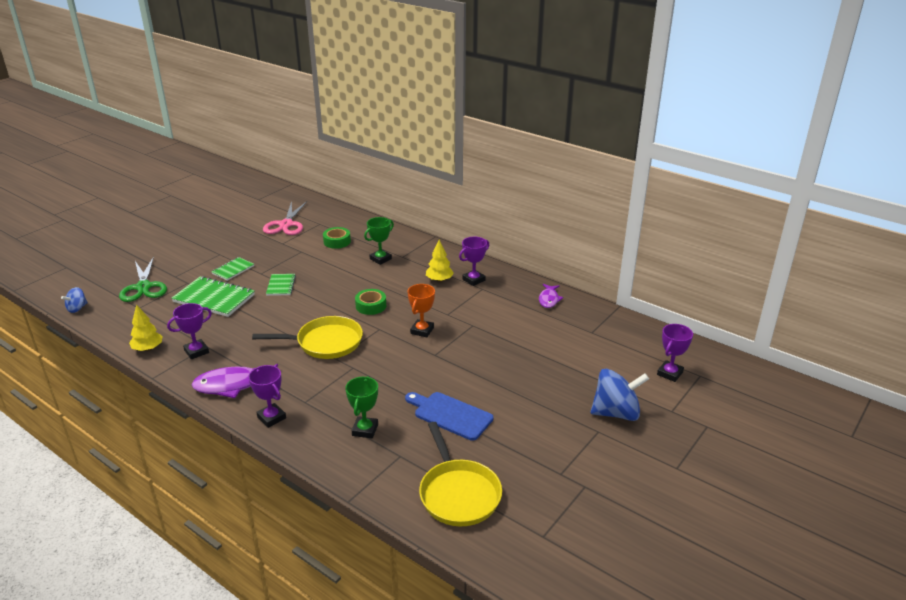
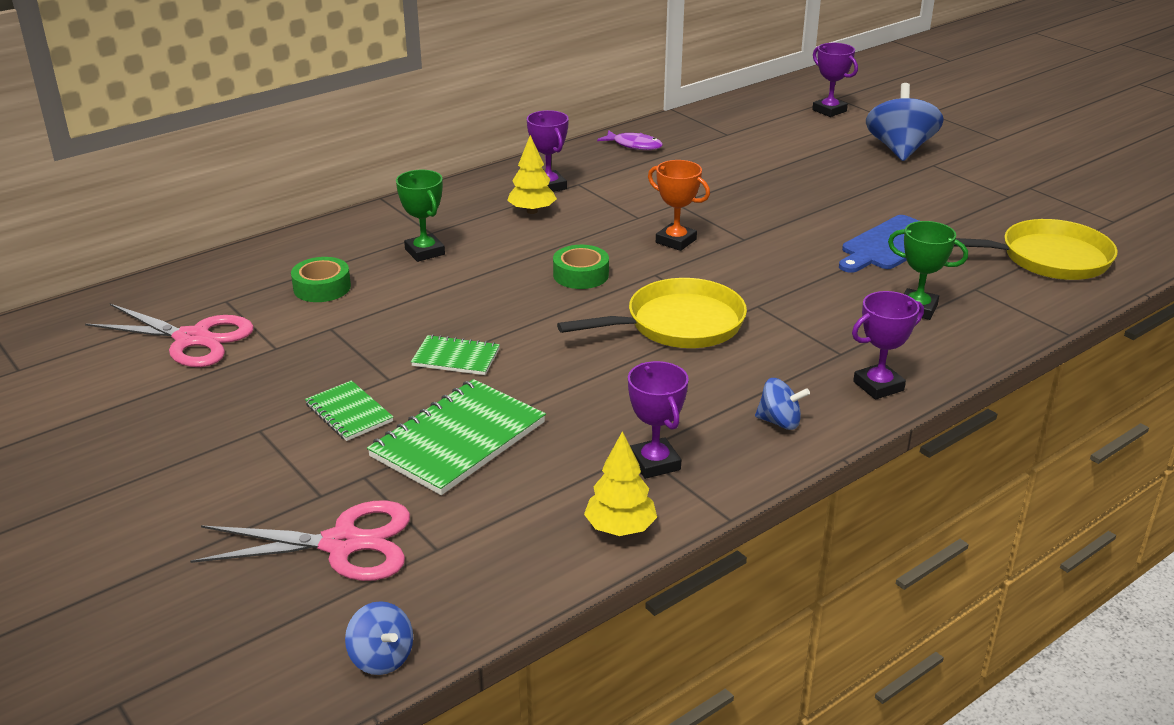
camera: 75 degrees left, 0 degrees up
(143, 287) = (342, 544): green scissors -> pink scissors
(233, 385) = (779, 422): purple fish -> blue spinning top
(325, 343) = (677, 324): yellow pan -> yellow pan turned 60 degrees clockwise

